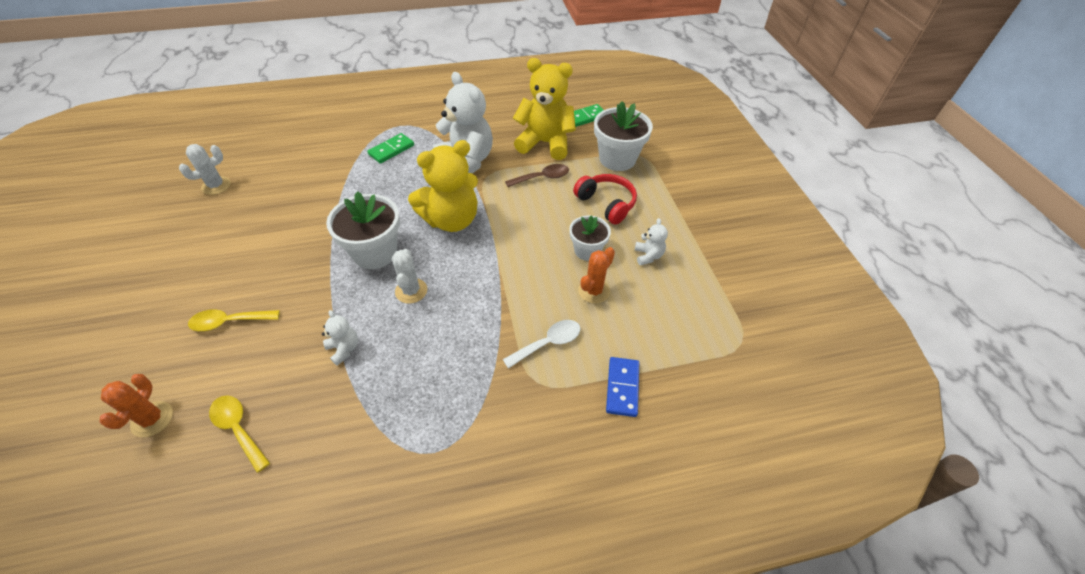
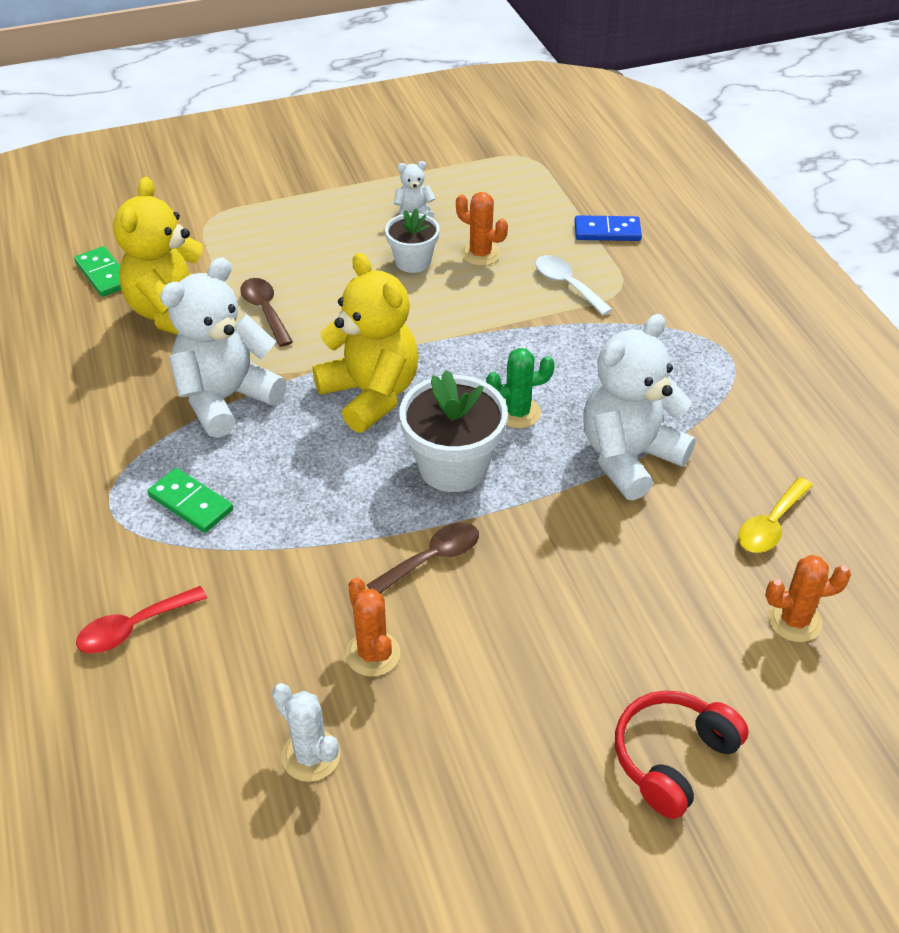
camera: 95 degrees left, 5 degrees down
(229, 322) = (623, 598): yellow spoon -> none
(259, 209) = (372, 654): none -> orange cactus
(308, 237) = (433, 558): none -> brown spoon
(321, 134) = (133, 628): none -> red spoon
(344, 349) = (629, 457): white teddy bear -> white teddy bear, size x2.28
(411, 291) = (517, 412): white cactus -> green cactus
(606, 204) = (319, 248): red headphones -> red headphones (672, 758)
(617, 159) = (217, 240): white flower pot -> none

